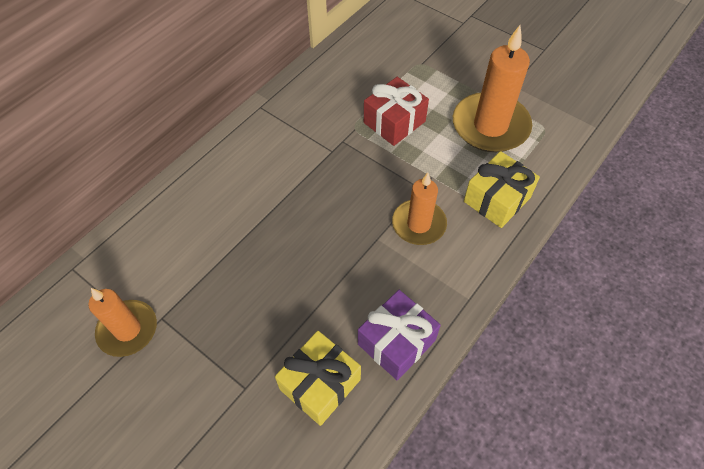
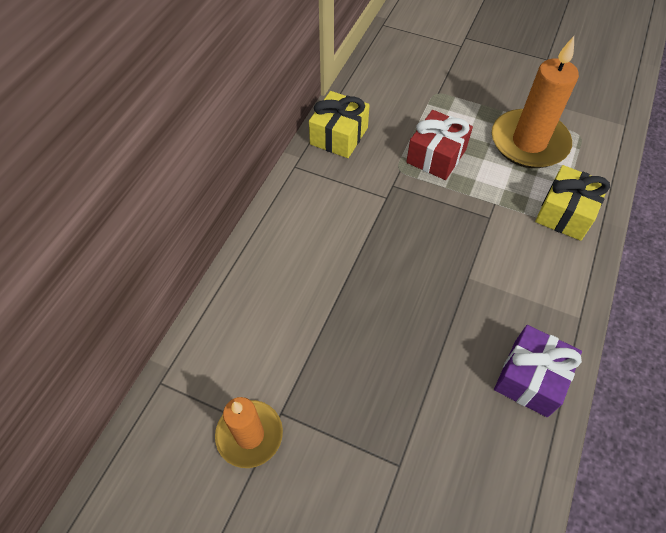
camera: 15 degrees left, 0 degrees up
(320, 384) = (474, 441): yellow gift -> yellow gift (339, 136)
(419, 224) = (502, 254): orange candle -> none

